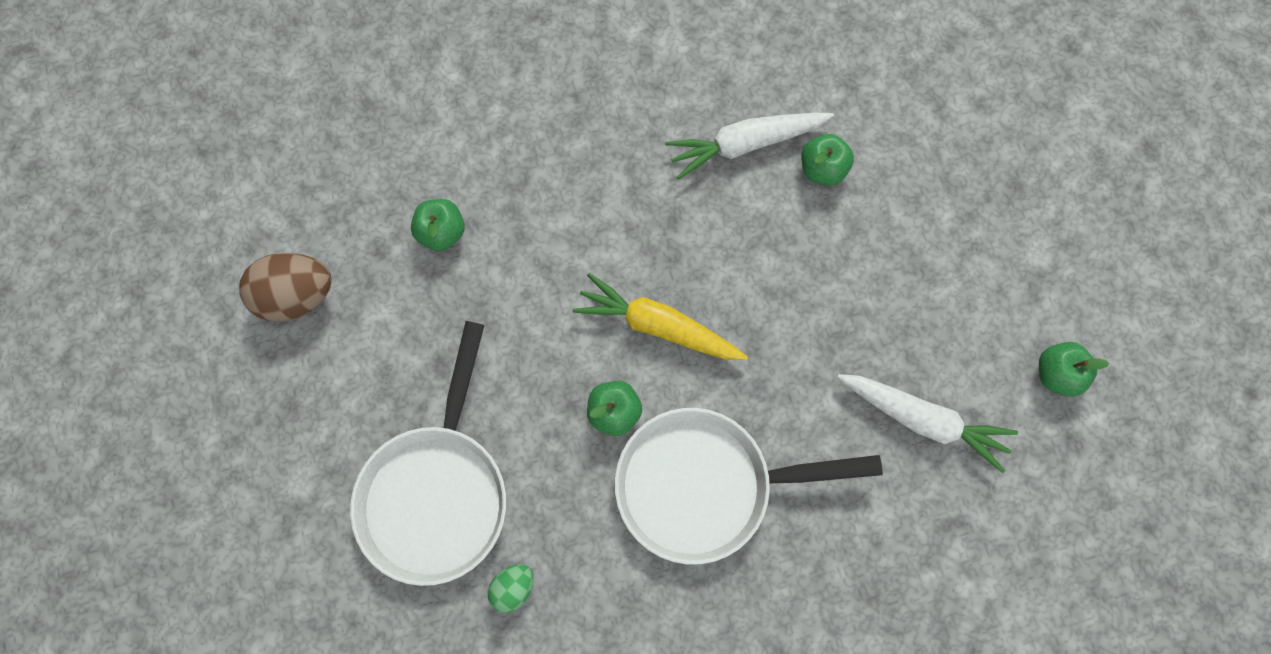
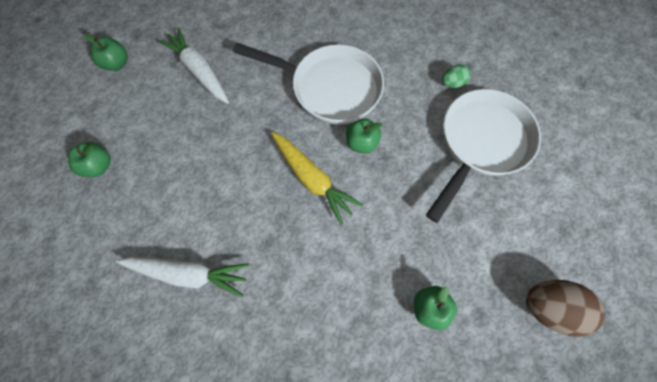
camera: 155 degrees left, 5 degrees down
(822, 169) = (152, 231): green apple -> green apple (99, 166)

